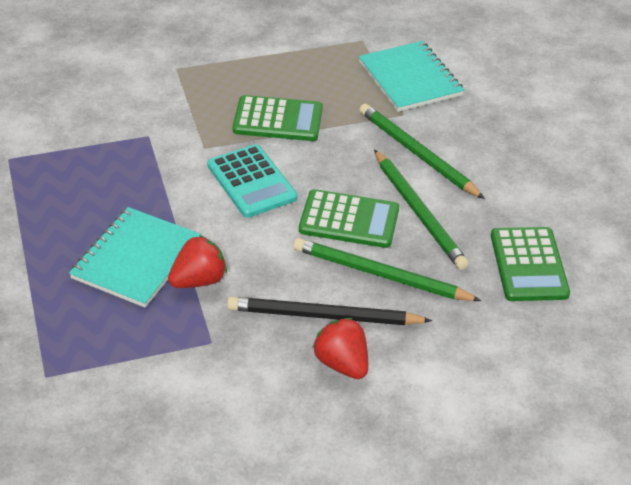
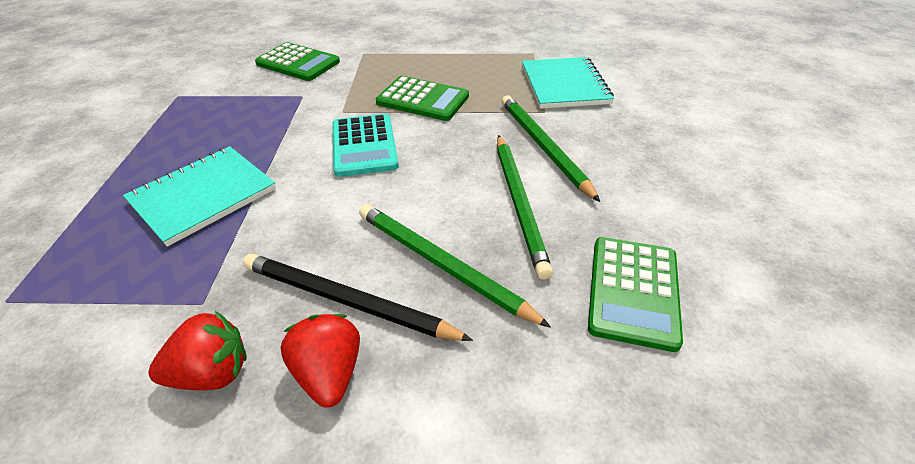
camera: 20 degrees right, 0 degrees up
(199, 280) = (244, 229): red strawberry -> red strawberry (212, 373)
(349, 220) = (439, 197): green calculator -> green calculator (298, 63)

